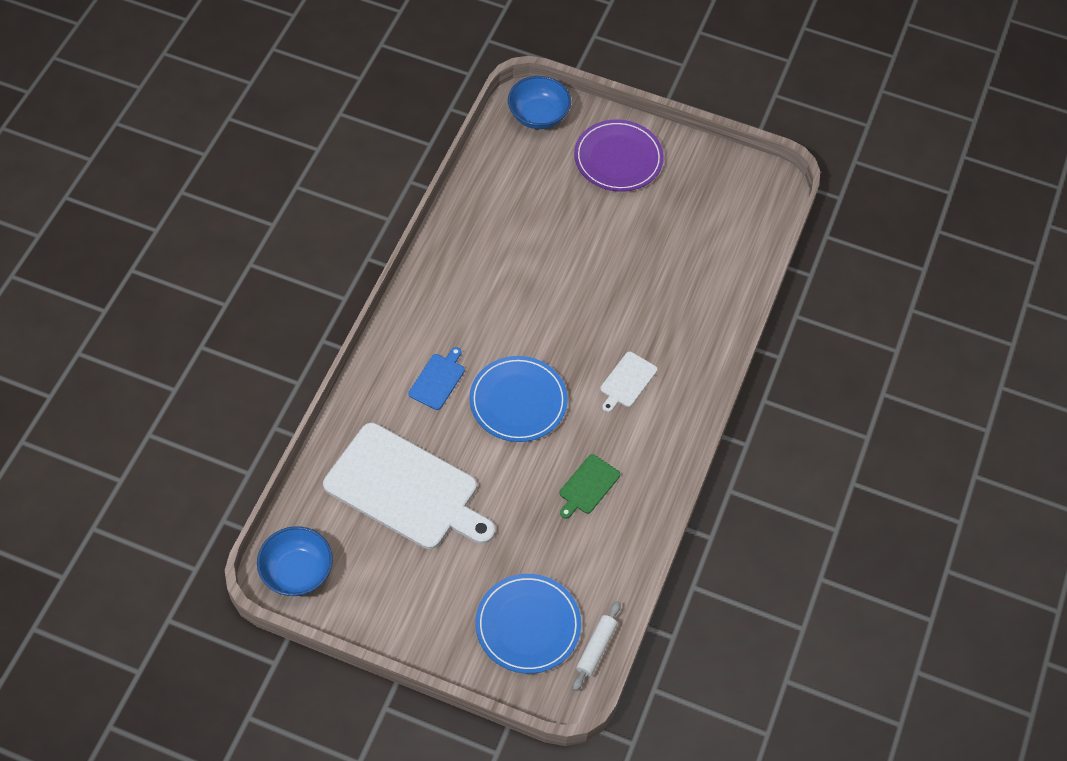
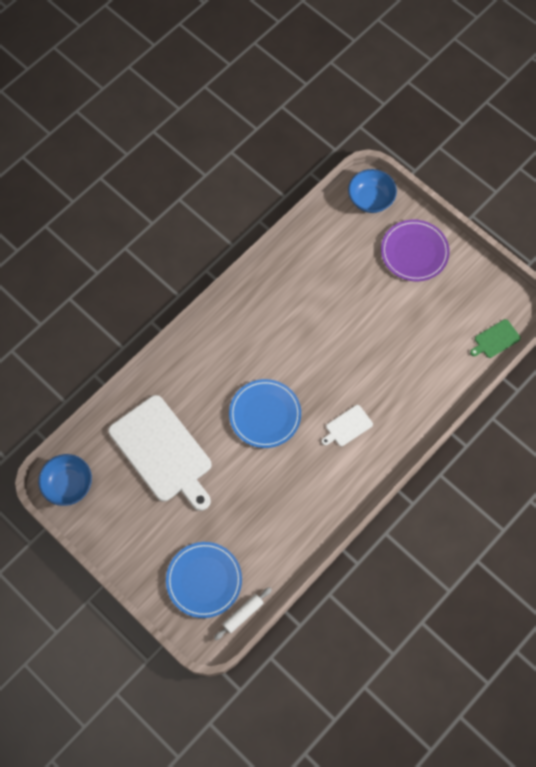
camera: 25 degrees right, 10 degrees up
(438, 380) = (216, 379): blue cutting board -> none
(588, 486) = (287, 495): green cutting board -> green cutting board (495, 339)

